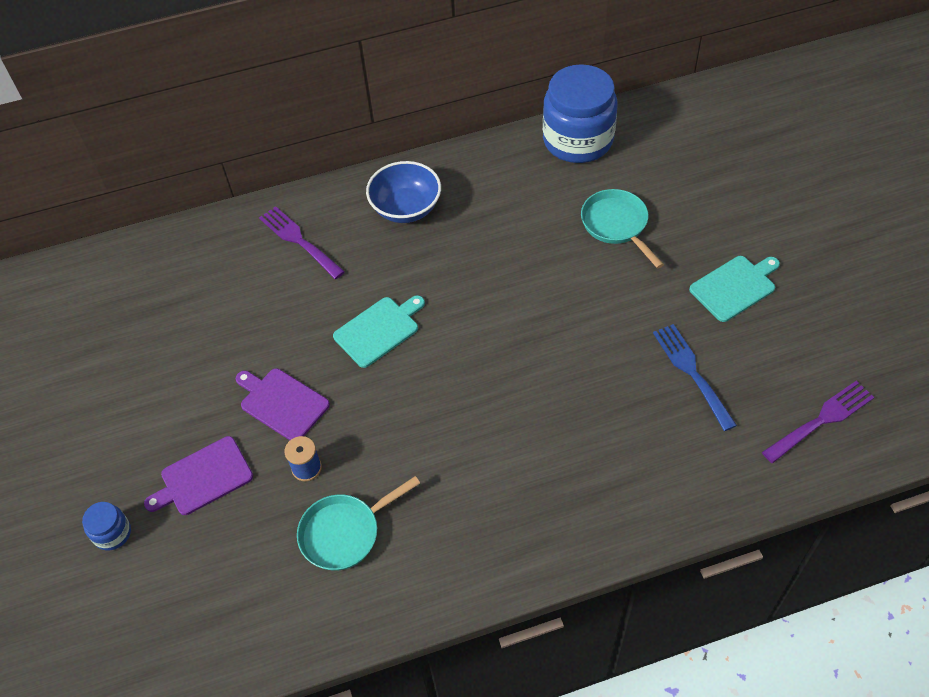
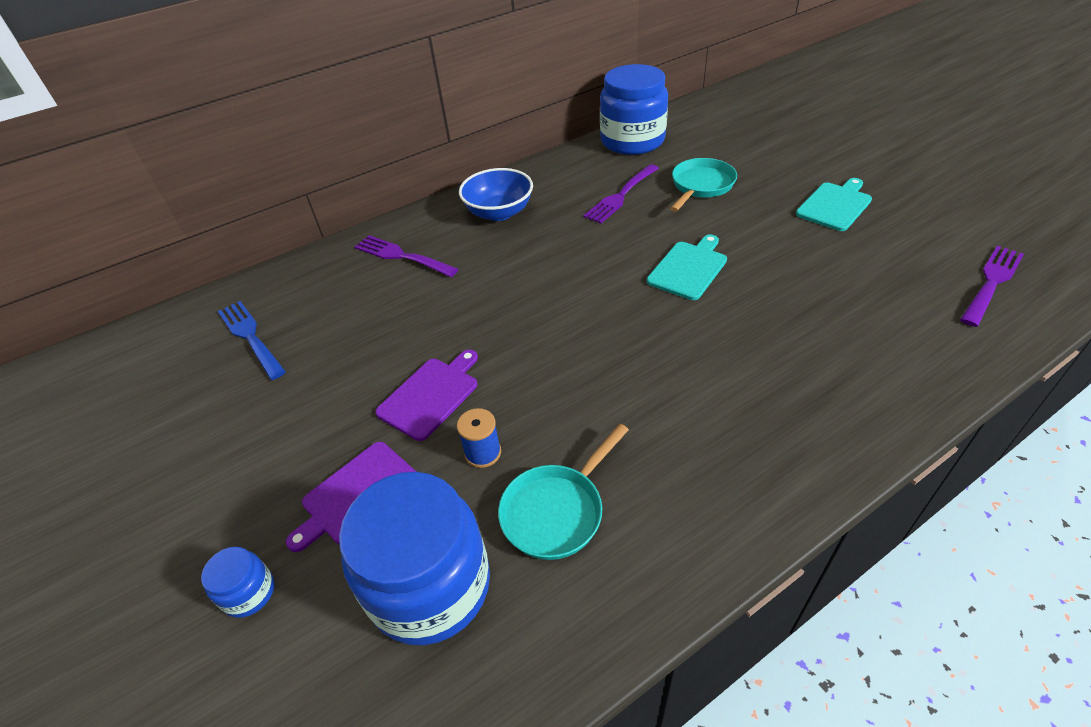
camera: 15 degrees left, 10 degrees down
(236, 564) = (430, 585): none -> blue jar
(282, 403) = (431, 395): purple cutting board -> purple cutting board turned 105 degrees clockwise
(379, 330) = (513, 308): turquoise cutting board -> turquoise cutting board (689, 268)
(531, 217) = (621, 196): none -> purple fork
(616, 225) = (701, 186): turquoise pan -> turquoise pan turned 75 degrees clockwise
(692, 372) = (843, 273): blue fork -> blue fork (250, 336)

